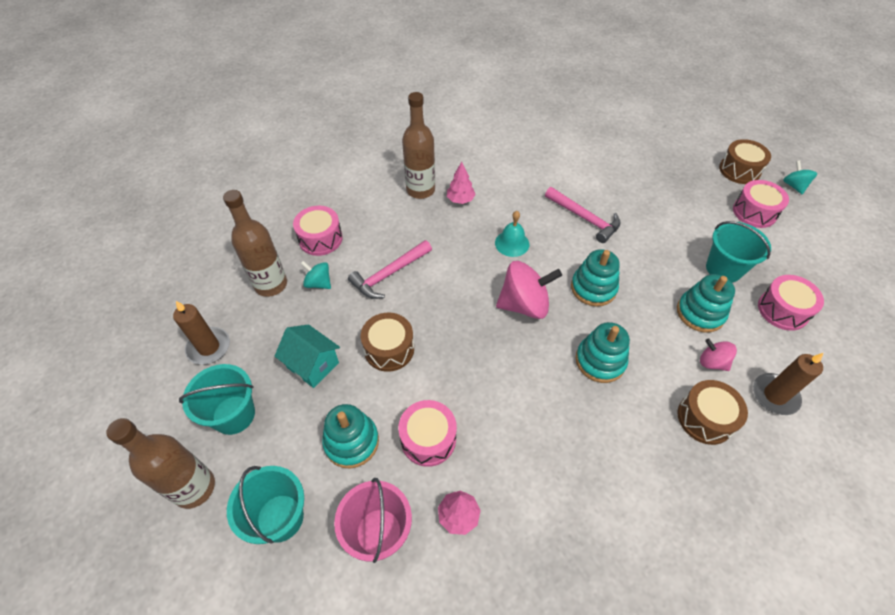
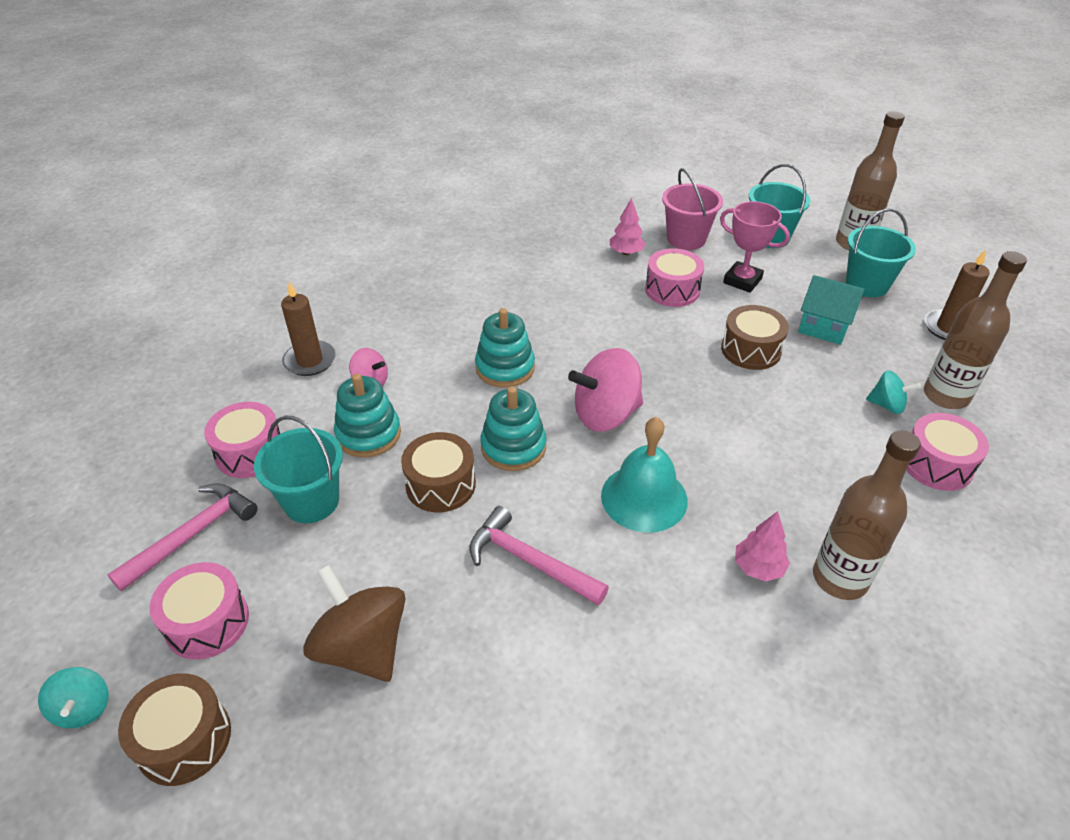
camera: 170 degrees right, 10 degrees down
(351, 442) = (742, 281): turquoise stacking toy -> pink trophy
(389, 274) = (802, 428): pink hammer -> pink hammer (193, 535)
(512, 243) = (644, 497): turquoise bell -> turquoise bell, size x1.54
(669, 192) = (362, 647): none -> brown spinning top
(705, 418) = (395, 334): brown drum -> brown drum (440, 485)

